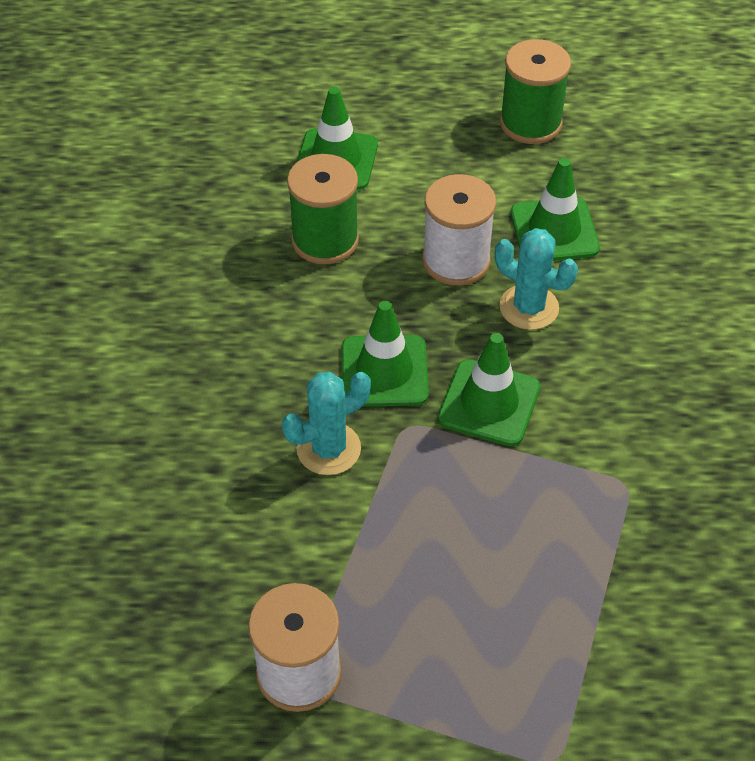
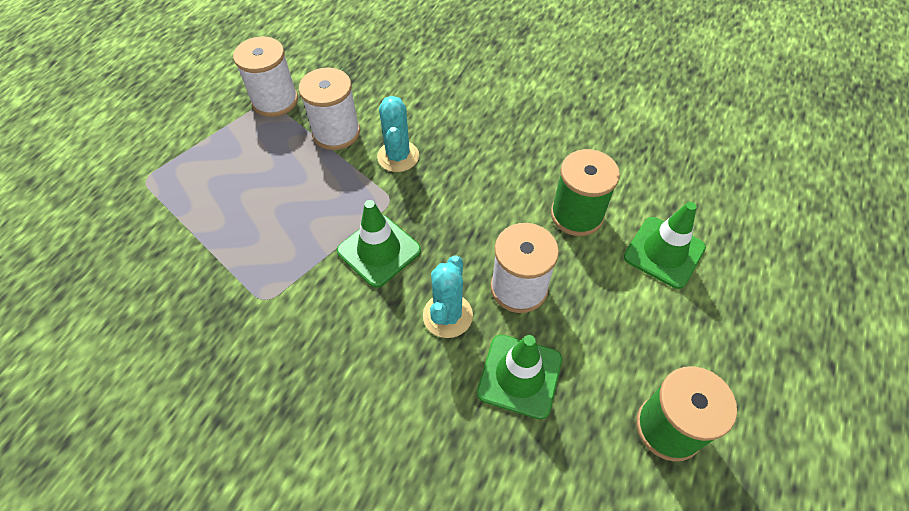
camera: 115 degrees right, 5 degrees up
(323, 547) = (336, 132): none -> white spool
(384, 371) = (439, 204): green traffic cone -> none
(529, 307) = (447, 315): turquoise cactus -> turquoise cactus turned 45 degrees counterclockwise

